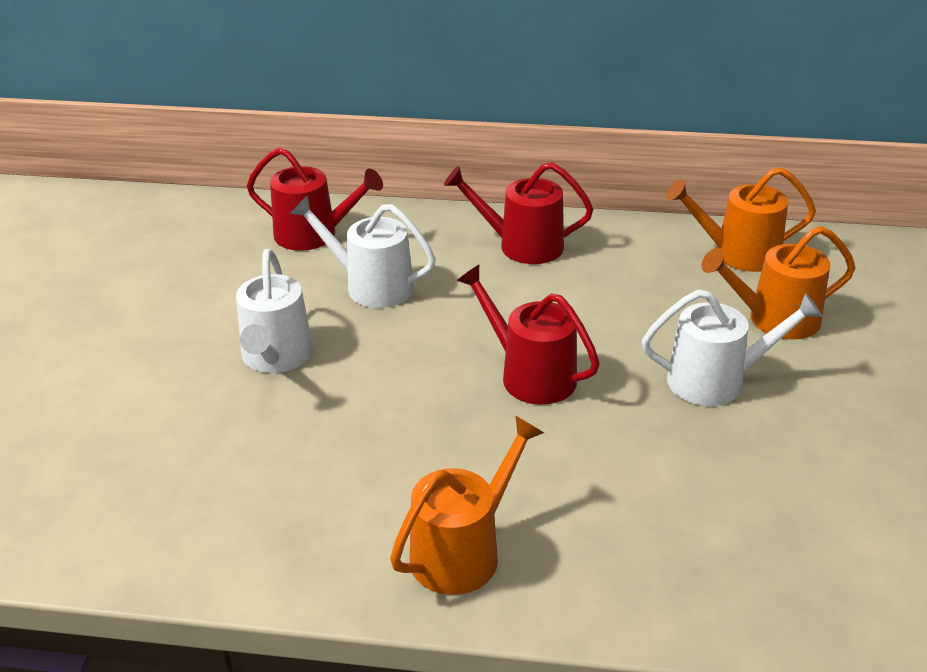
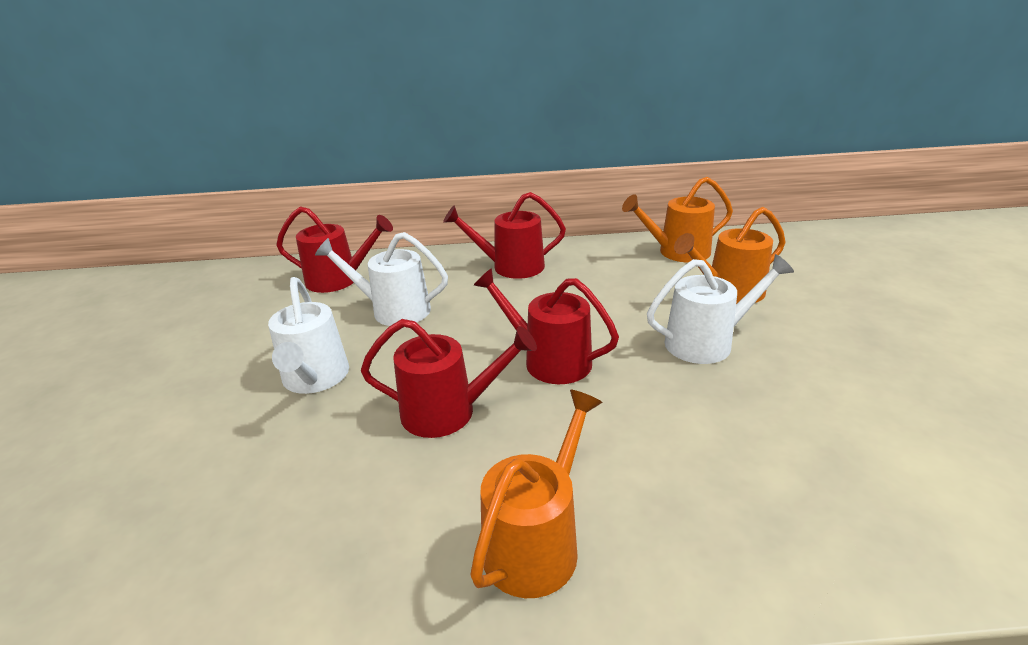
camera: 10 degrees left, 5 degrees down
(408, 415) = (448, 412): none -> red watering can

